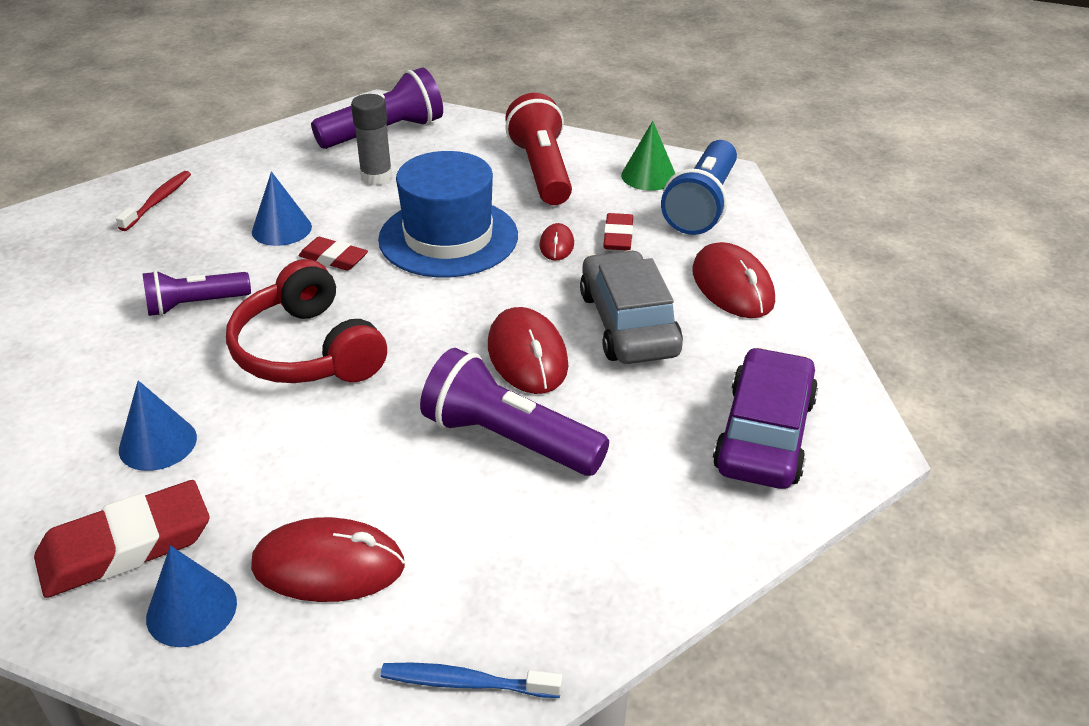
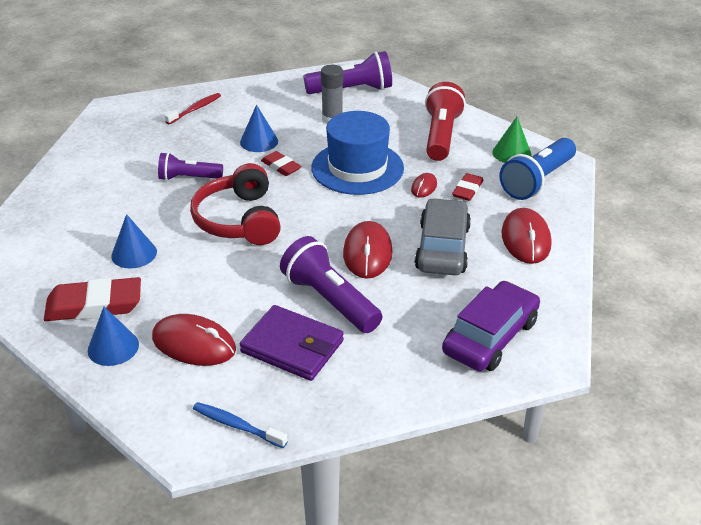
camera: 20 degrees right, 0 degrees up
(488, 526) = (292, 346): none -> purple wallet

